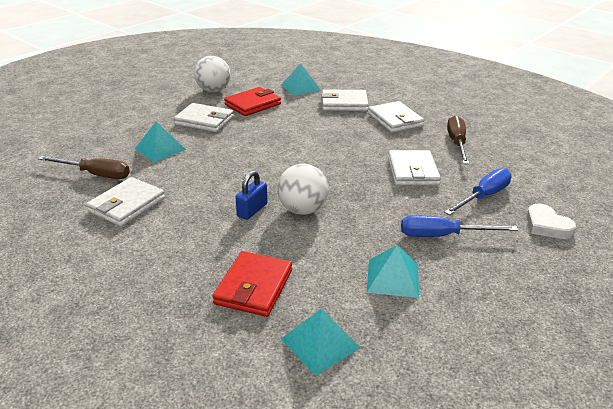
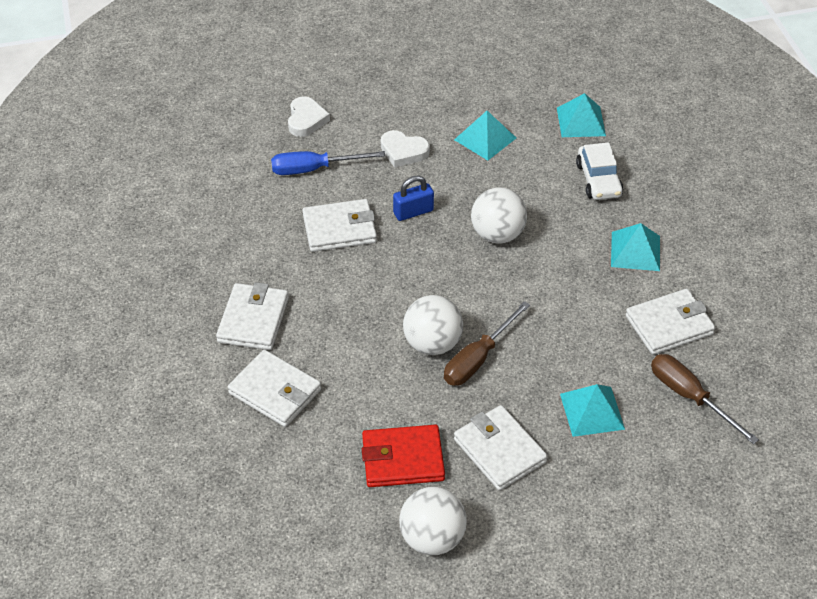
camera: 145 degrees left, 15 degrees up
(252, 210) = (546, 257): blue padlock -> blue padlock (413, 212)
(254, 287) = (598, 180): red wallet -> white car
(284, 143) = (432, 344): none -> white ball
(300, 87) = (292, 473): turquoise pyramid -> turquoise pyramid (635, 251)
(412, 171) = (339, 229): white wallet -> white wallet turned 45 degrees clockwise
(442, 236) = (403, 151): blue screwdriver -> white heart
(457, 143) = (238, 244): brown screwdriver -> brown screwdriver (478, 358)

